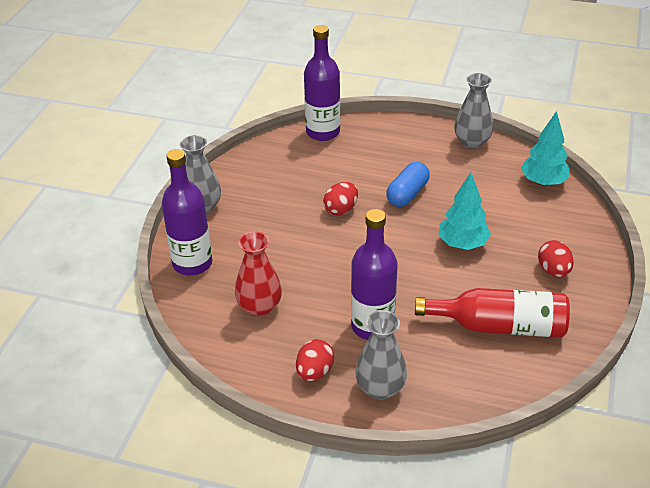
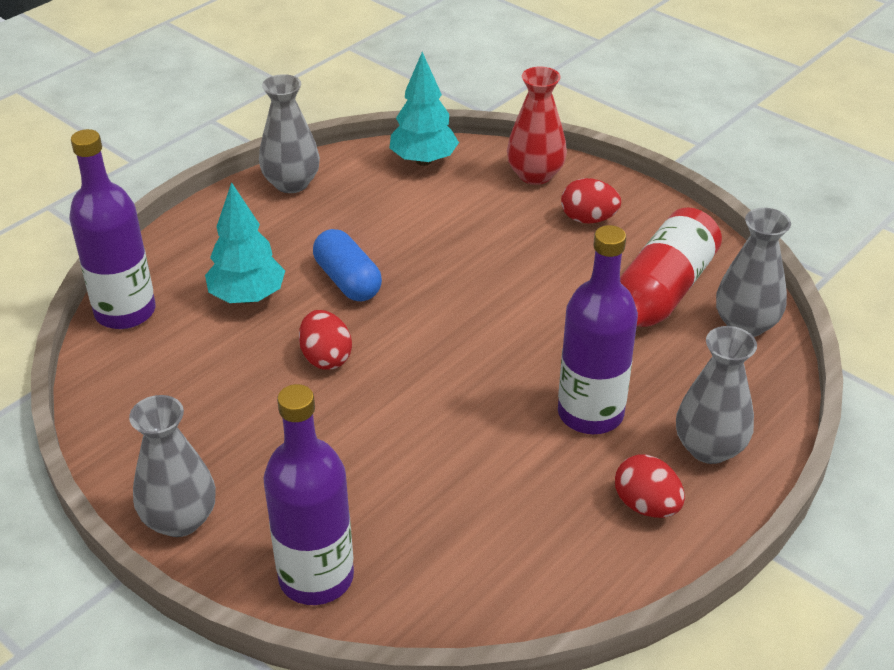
camera: 65 degrees left, 0 degrees up
(259, 307) = (476, 523): red vase -> red vase (535, 175)
(462, 244) = (487, 271): turquoise tree -> turquoise tree (247, 297)
(511, 377) = (745, 324): none -> grey vase

